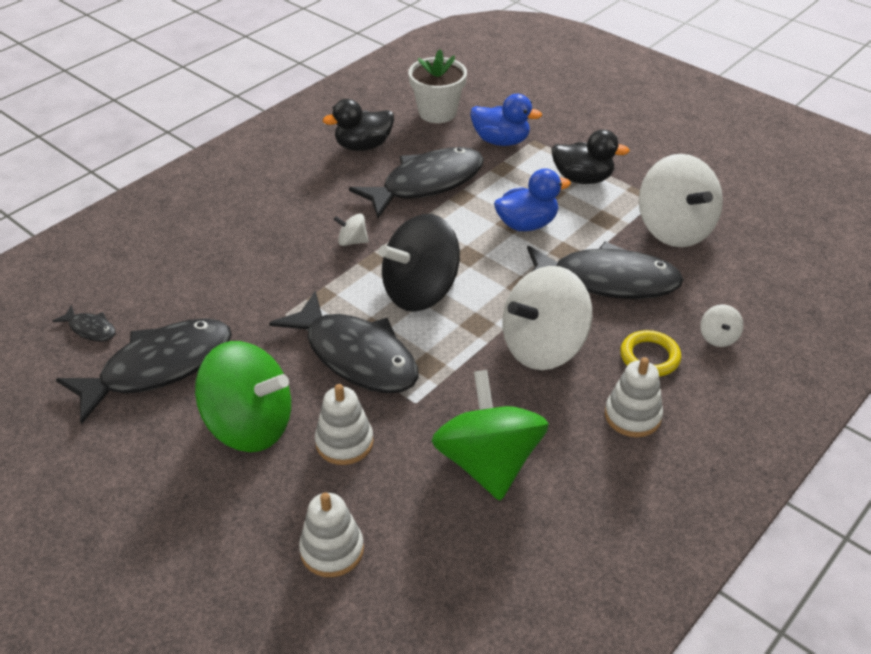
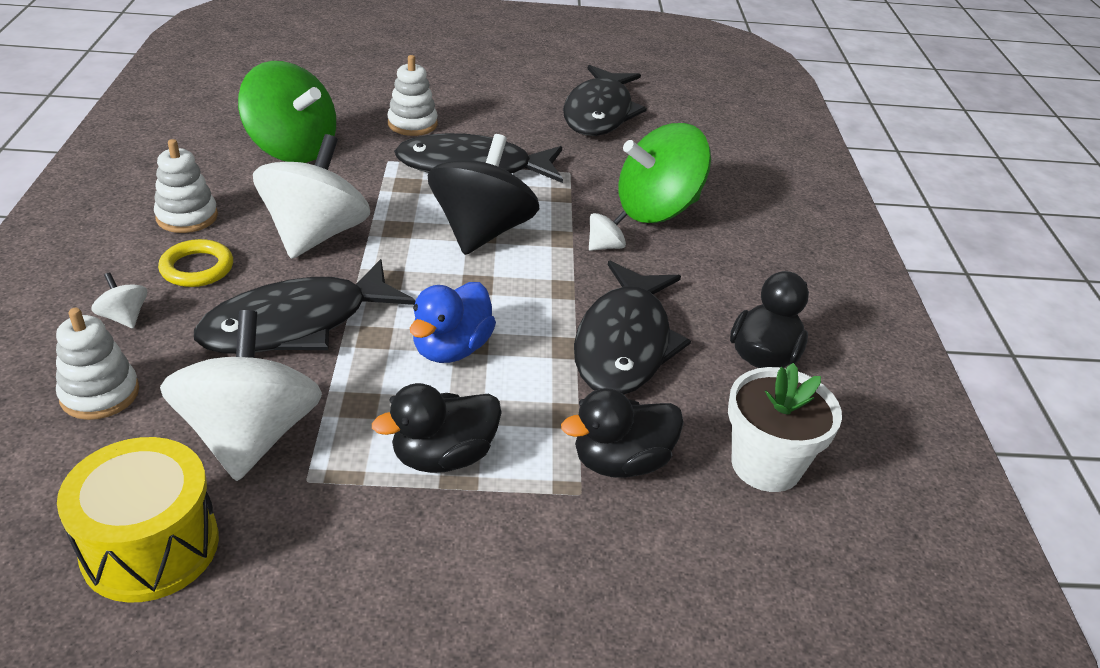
camera: 135 degrees right, 5 degrees down
(90, 329) = (683, 113): black fish -> none
(250, 425) = (489, 110): green spinning top -> green spinning top (657, 210)
(332, 550) = (356, 83): white stacking toy -> white stacking toy (100, 394)
(501, 141) = (621, 462): blue duck -> black duck
(674, 229) = (250, 436): white spinning top -> white spinning top turned 60 degrees clockwise
(746, 203) = (150, 546): none -> yellow drum

